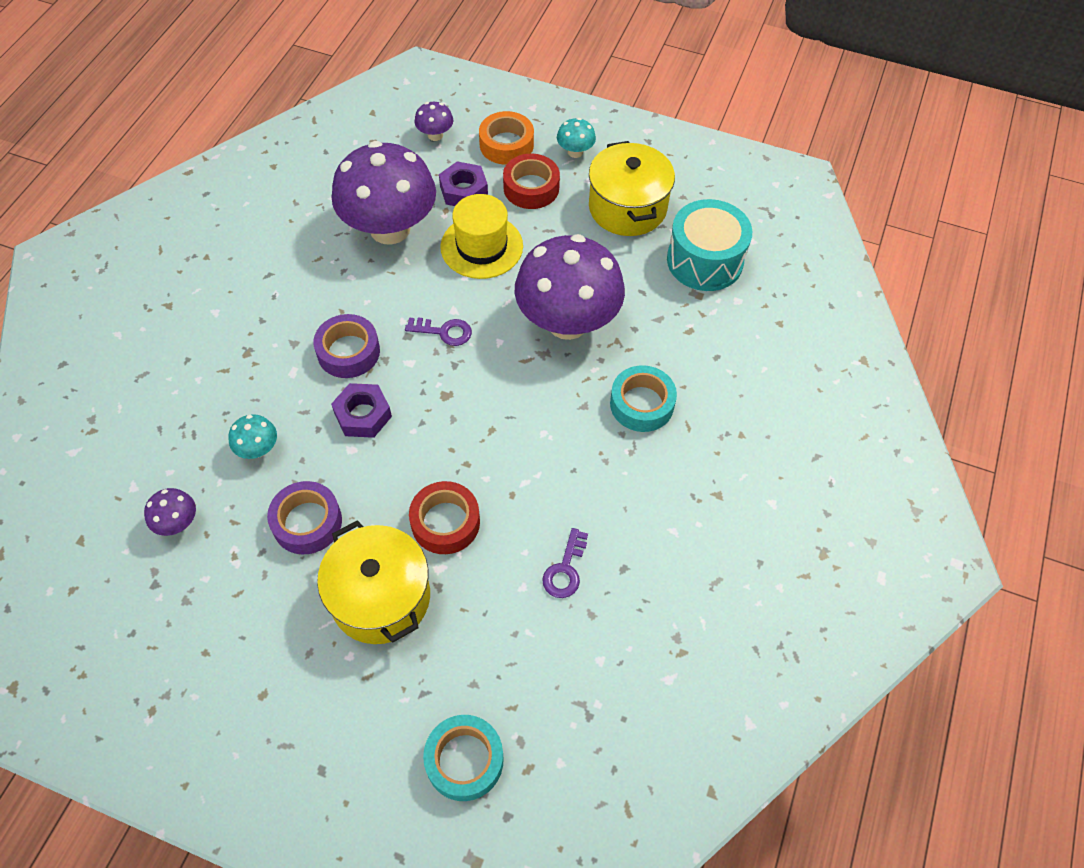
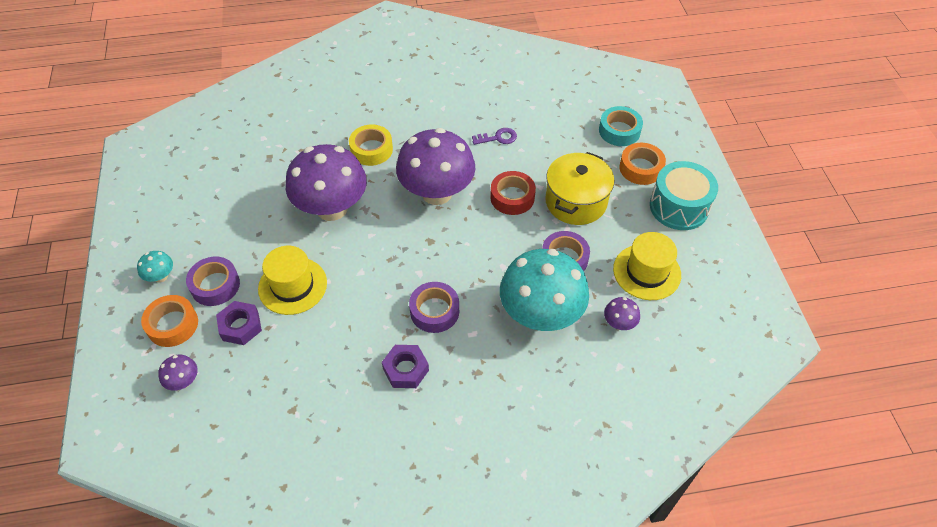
camera: 120 degrees left, 5 degrees down
(211, 607) = (646, 272): none -> yellow hat
(258, 449) = (540, 315): turquoise mushroom -> turquoise mushroom, size x2.44
(363, 415) = (475, 274): purple nut -> purple nut (406, 369)
(371, 735) = (641, 168): none -> orange tape
(390, 229) = (307, 352): purple mushroom -> purple mushroom (437, 193)
(444, 332) = (382, 267): purple key -> none
(531, 188) = (215, 285): red tape -> purple tape
(627, 207) = (207, 221): yellow pot -> none
(642, 404) = (371, 150): turquoise tape -> yellow tape
(705, 260) = (237, 164): turquoise drum -> turquoise drum (679, 207)

